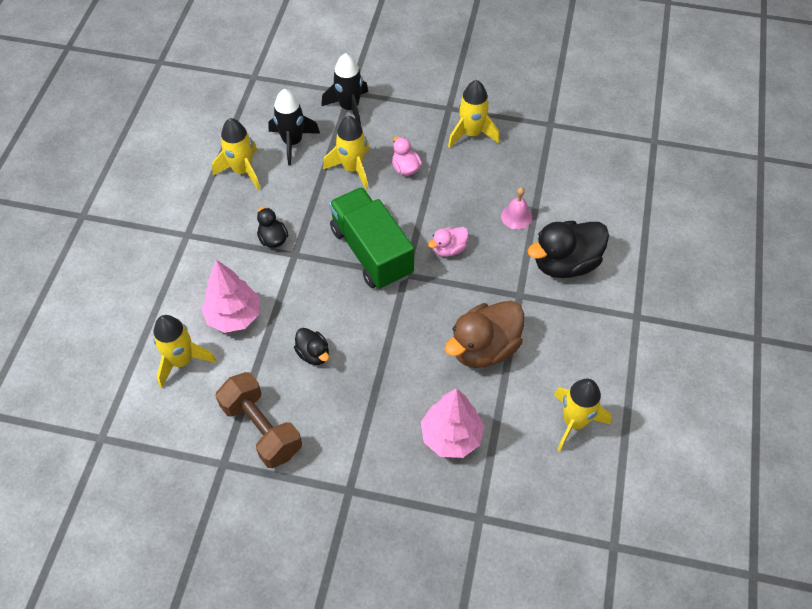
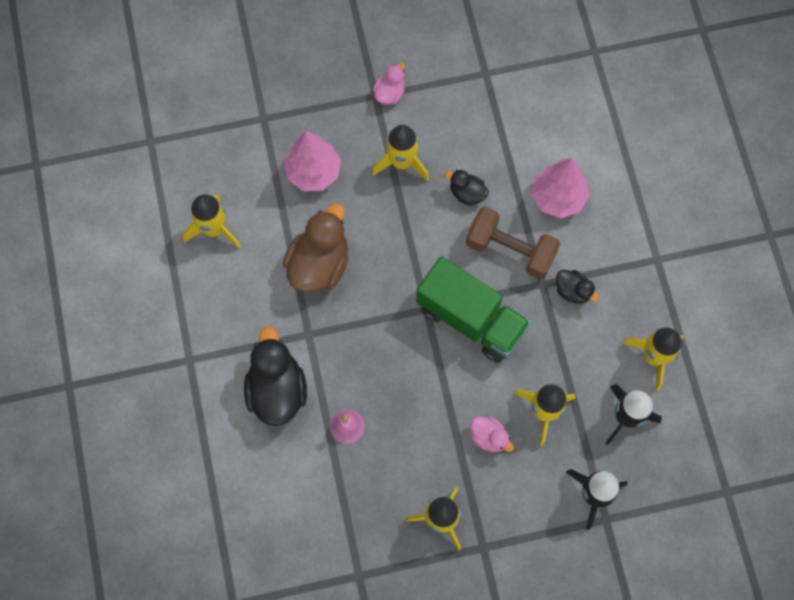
camera: 155 degrees right, 15 degrees up
(182, 360) = (575, 139): yellow rocket -> yellow rocket (402, 162)
(262, 429) = (472, 112): brown dumbbell -> brown dumbbell (510, 250)
(449, 249) = (398, 356): pink duck -> pink duck (390, 93)
(565, 263) = (277, 390): black duck -> black duck turned 45 degrees counterclockwise

